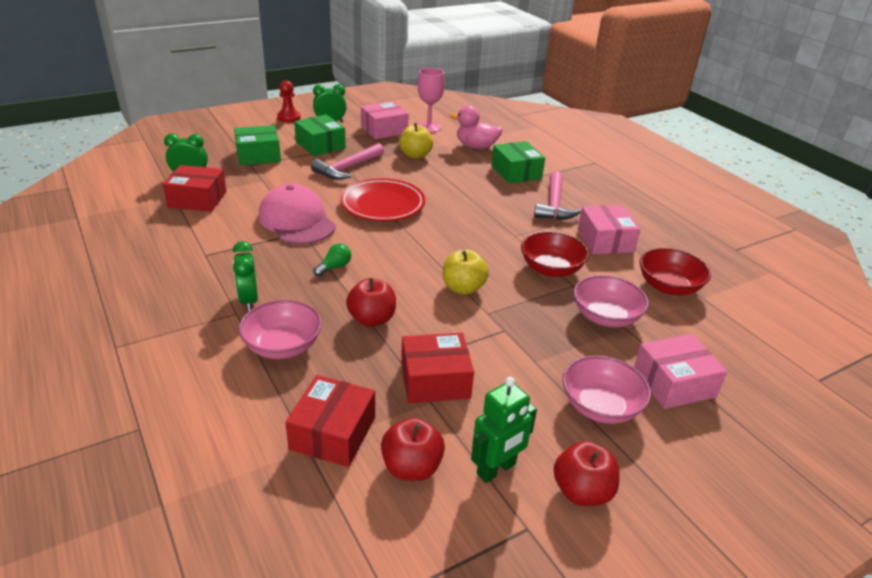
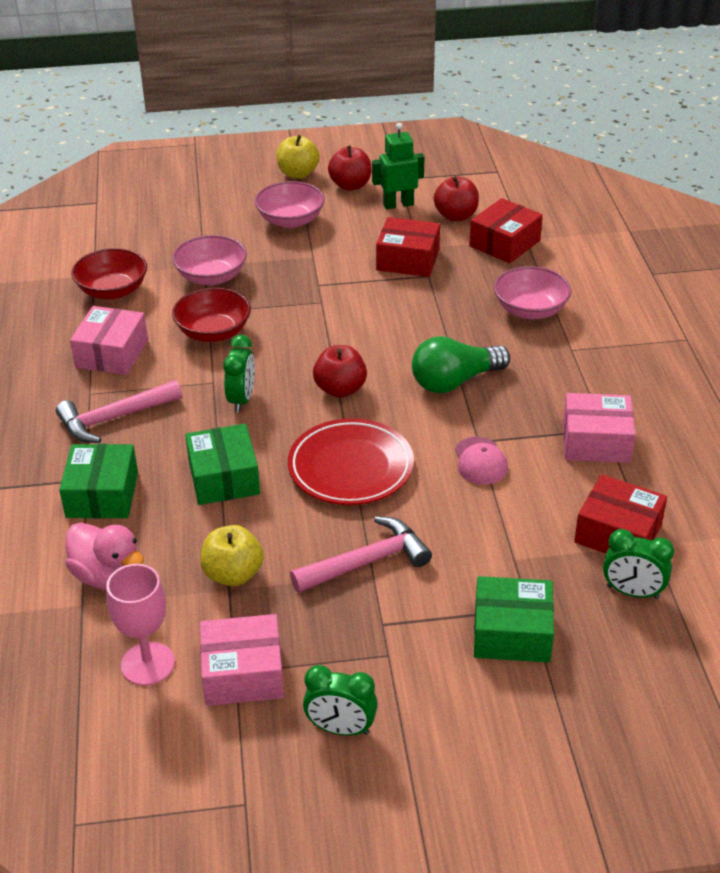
camera: 155 degrees left, 5 degrees up
(249, 300) = (557, 360): green clock -> green clock (242, 399)
(289, 117) = (424, 771): red pawn -> none
(297, 221) = (480, 461): pink cap -> pink cap, size x0.53
(320, 145) = (390, 643): green box -> green box (224, 478)
(334, 267) = (454, 381): green light bulb -> green light bulb, size x2.03
(372, 319) = (438, 317): red apple -> red apple (340, 389)
(463, 288) = (327, 330): yellow apple -> yellow apple (298, 174)
(554, 205) = (114, 418): pink hammer -> pink hammer turned 150 degrees counterclockwise
(674, 383) = (215, 222): pink box -> pink box (596, 441)

